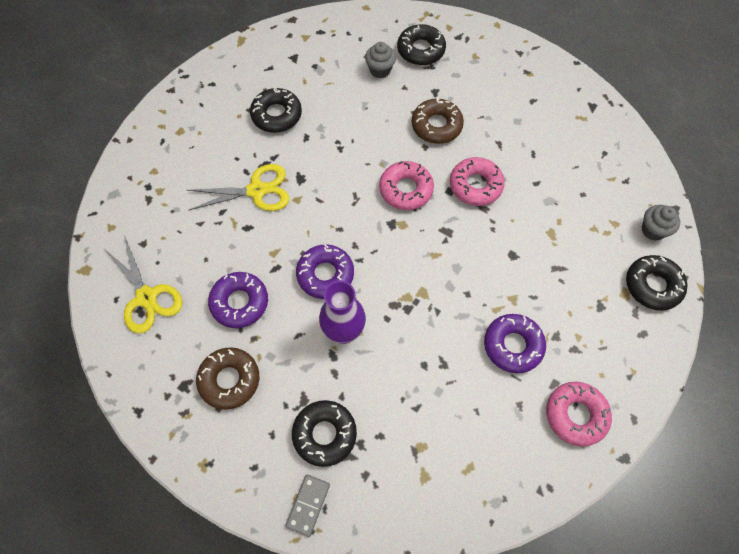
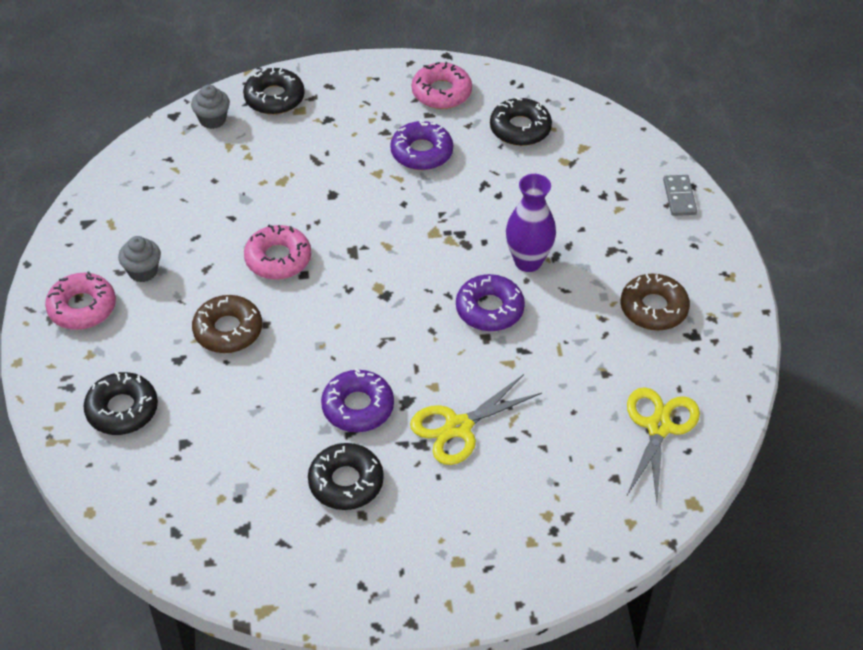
camera: 130 degrees left, 15 degrees down
(239, 302) = (584, 352): purple donut -> purple donut (358, 407)
(257, 190) = (458, 427): yellow scissors -> yellow scissors turned 75 degrees counterclockwise
(308, 505) = (679, 197): grey domino -> grey domino turned 75 degrees counterclockwise
(324, 434) = (621, 220): black donut -> black donut (520, 128)
(380, 70) = (189, 429): grey cupcake -> grey cupcake (143, 271)
(406, 189) = (335, 307): pink donut -> pink donut (82, 307)

